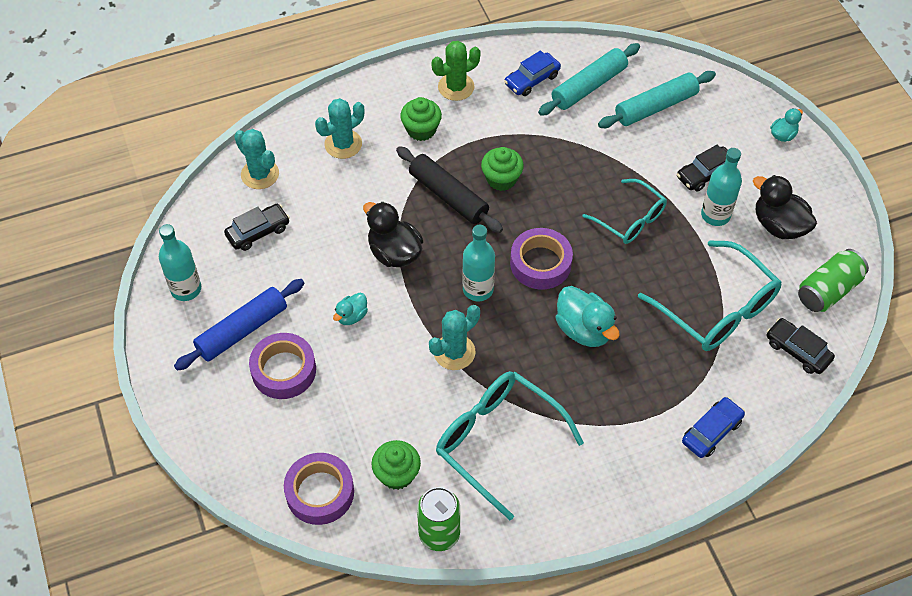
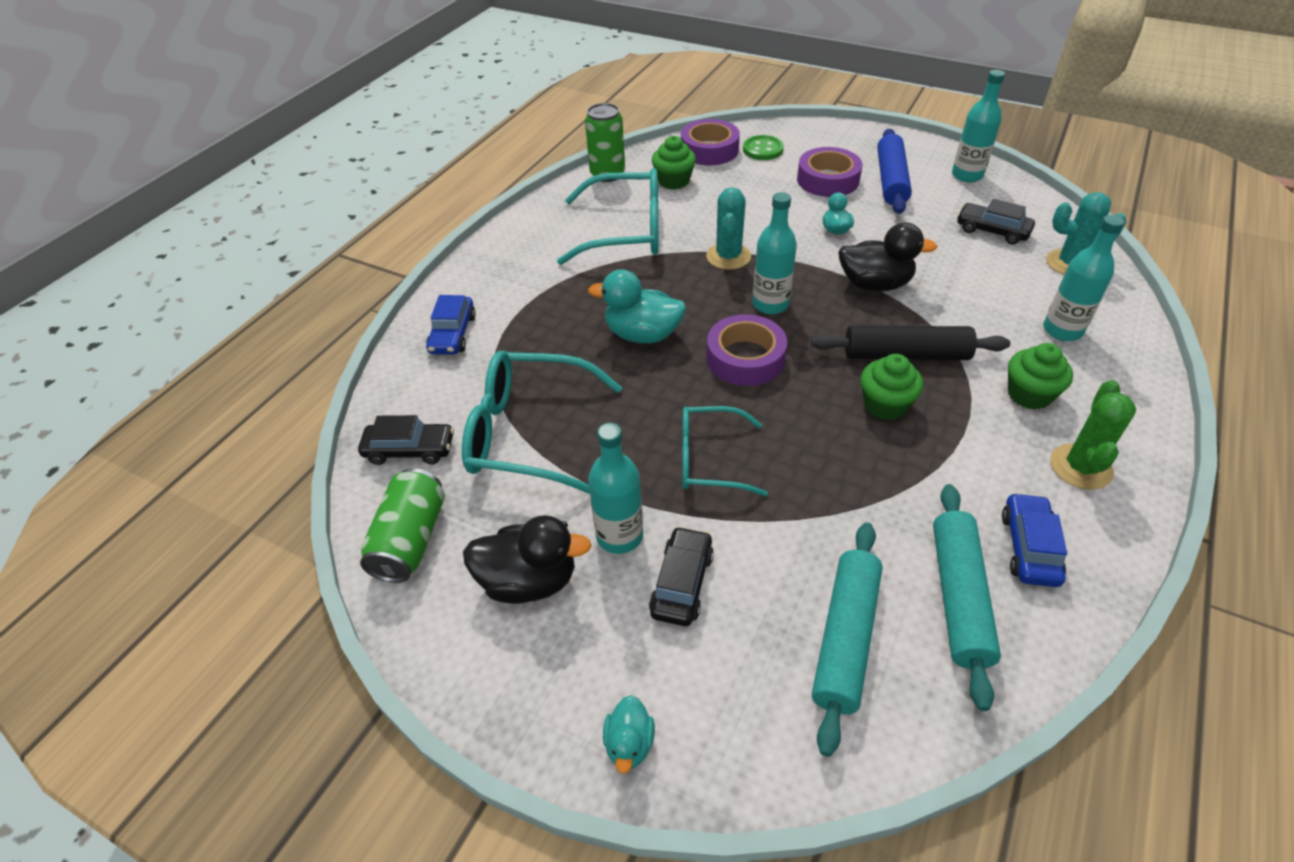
camera: 140 degrees right, 10 degrees down
(258, 232) = (992, 230): black car -> black car turned 105 degrees clockwise
(278, 452) = (763, 149): none -> green button
(343, 144) = (1062, 330): turquoise cactus -> turquoise bottle

